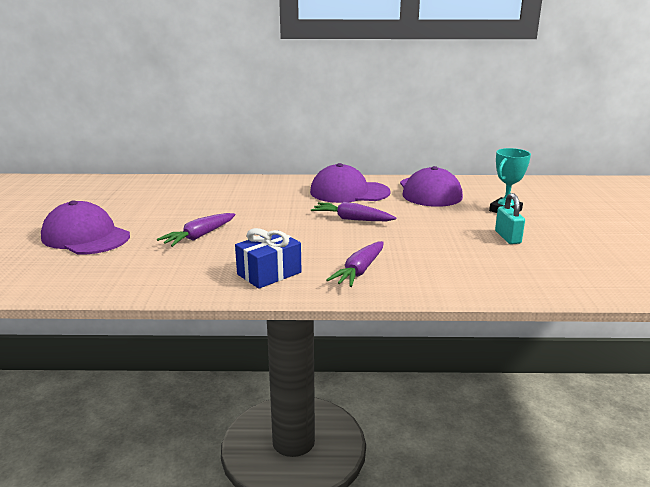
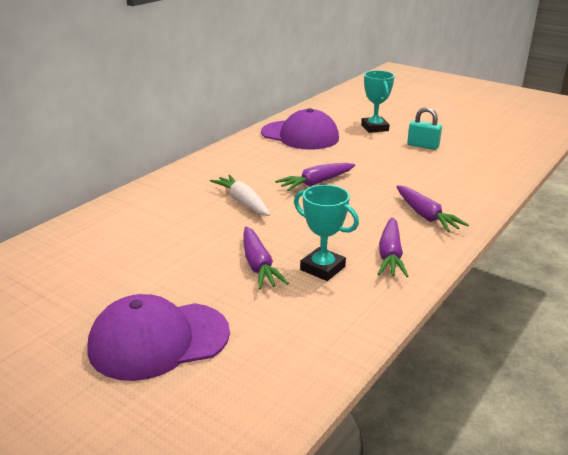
camera: 55 degrees left, 5 degrees up
(219, 256) = (322, 268): none -> turquoise trophy
(269, 273) = (390, 255): blue gift -> purple carrot
(282, 207) = (243, 202): none -> white carrot
(349, 192) = (251, 163): purple cap -> none

